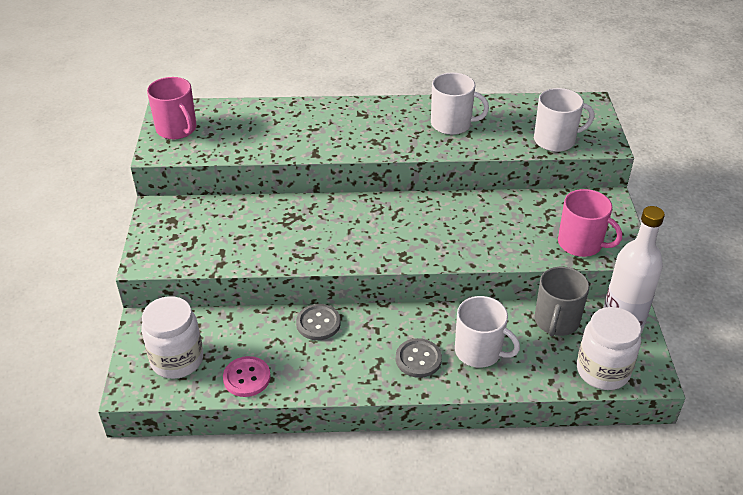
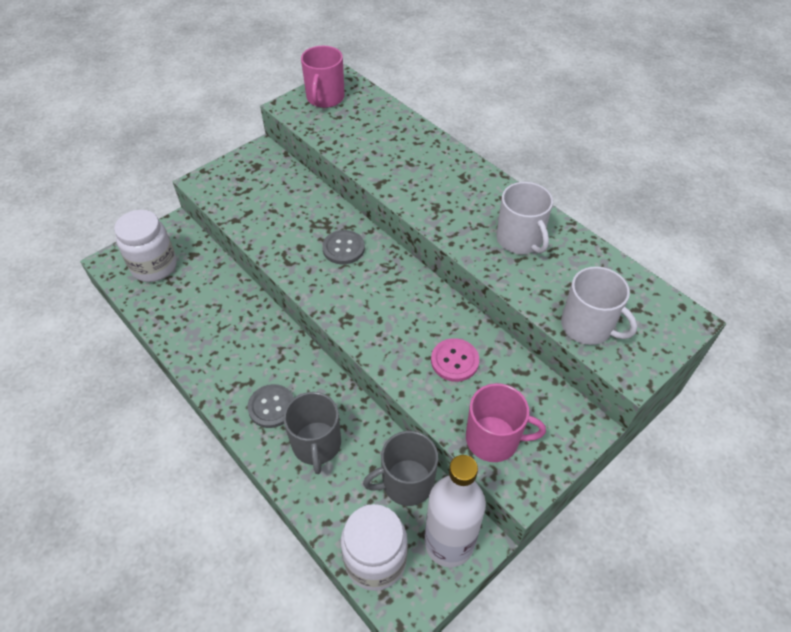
camera: 50 degrees right, 10 degrees up
(247, 378) = (167, 314): pink button -> pink button (454, 361)
(318, 323) = (256, 318): grey button -> grey button (343, 248)
(479, 351) = (316, 445): white mug -> grey mug
(581, 243) = (494, 439): pink mug -> pink mug turned 75 degrees counterclockwise

